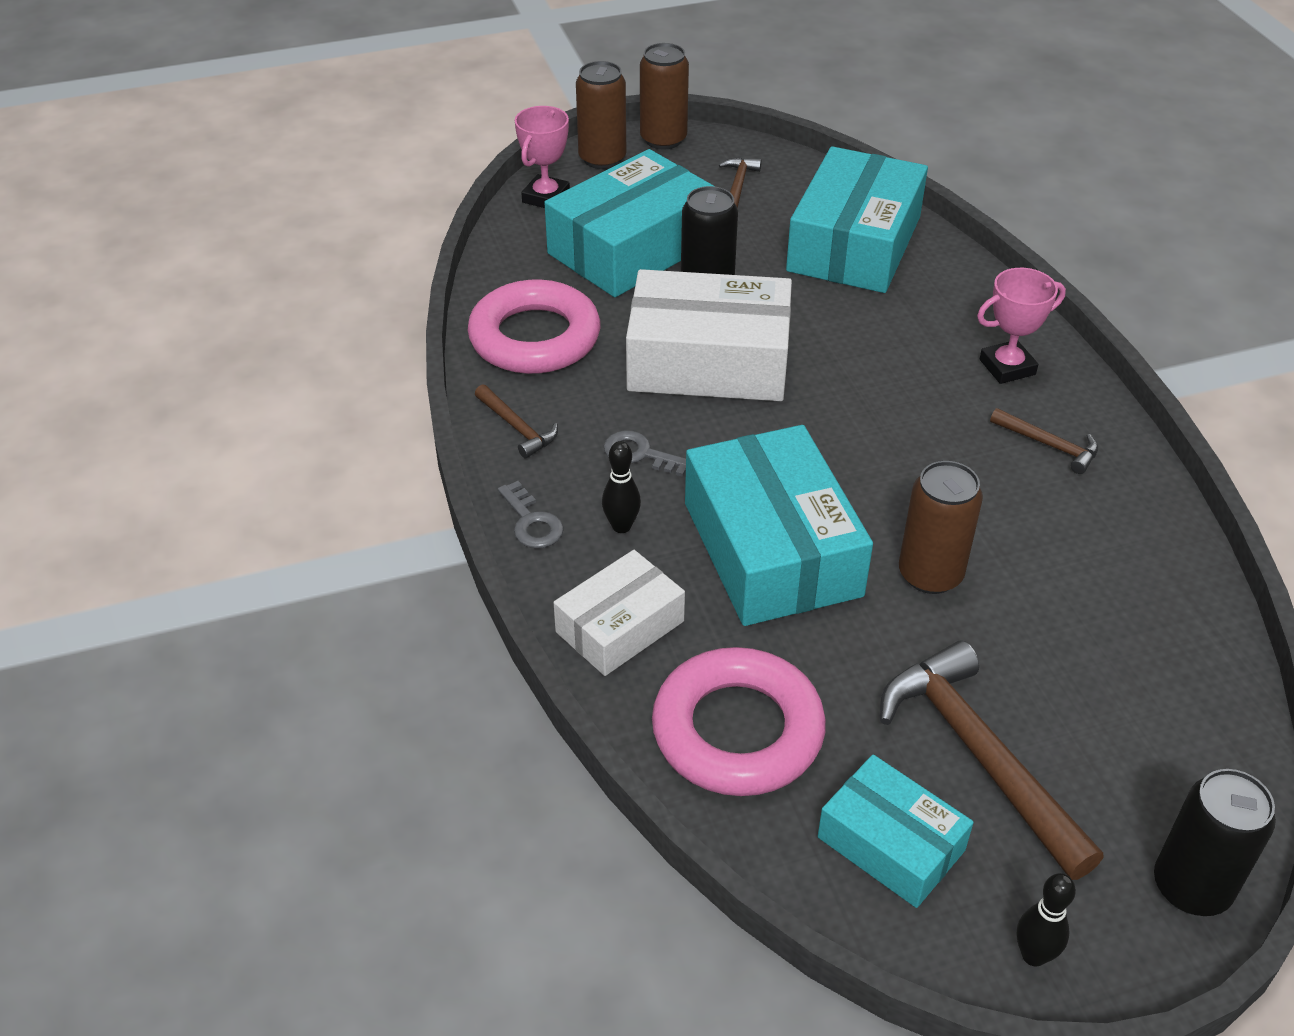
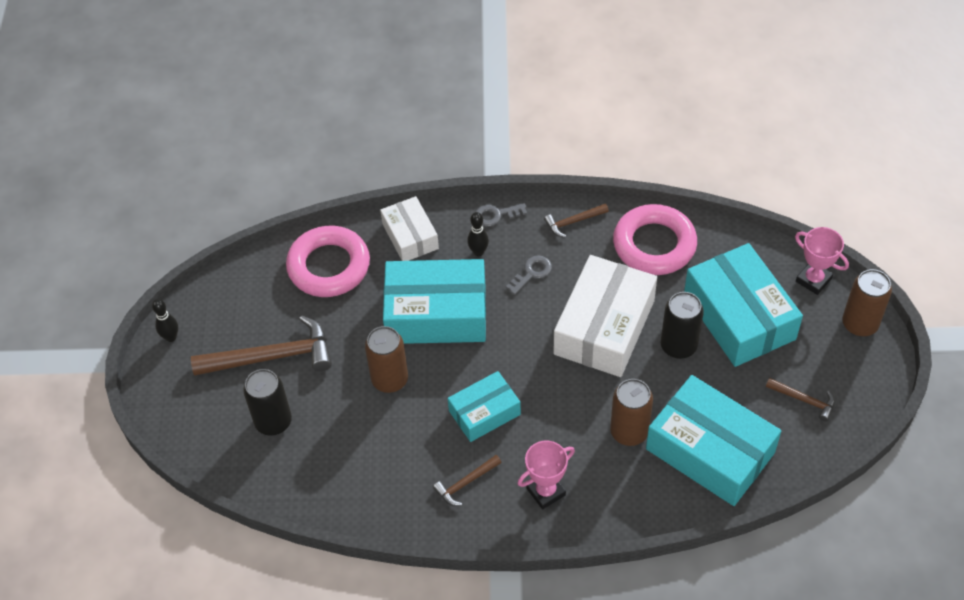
camera: 110 degrees right, 10 degrees up
(663, 139) = (881, 369): brown can -> brown can (629, 432)
(891, 844) = (245, 305): turquoise box -> turquoise box (484, 412)
(1007, 367) = (546, 492): pink trophy -> pink trophy turned 60 degrees clockwise
(1191, 887) = (169, 411): black can -> black can (273, 422)

